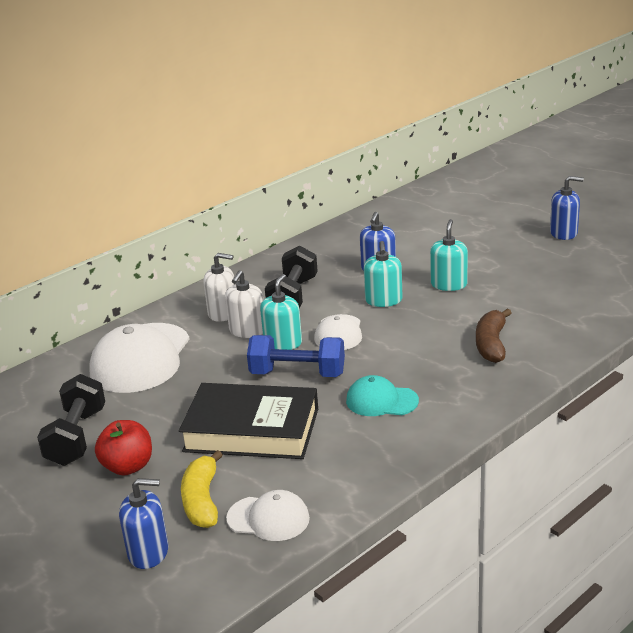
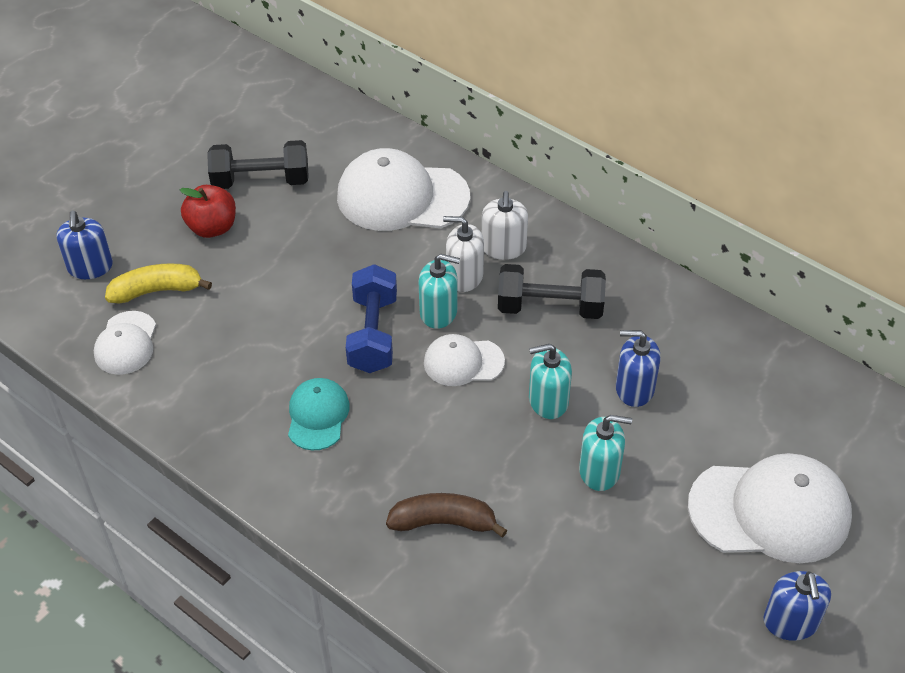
camera: 80 degrees right, 20 degrees up
(251, 430) = (267, 310): black book -> none
(484, 233) = (770, 511): none -> white cap

